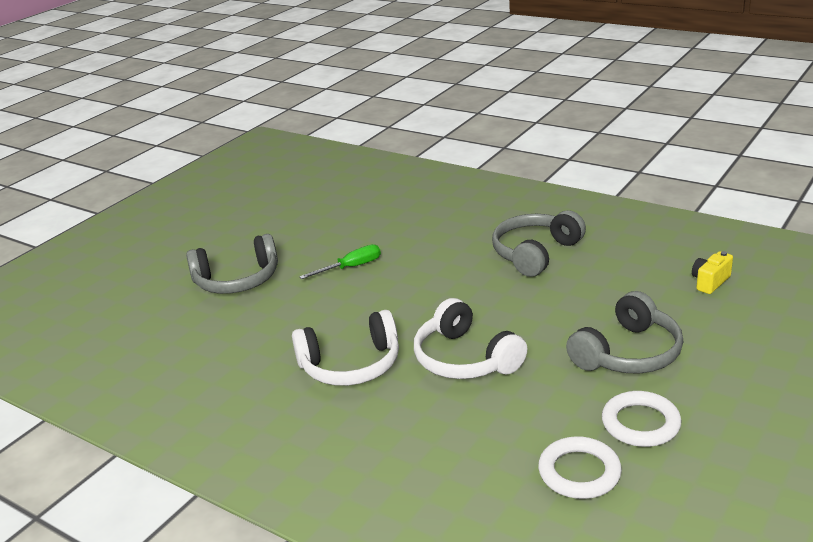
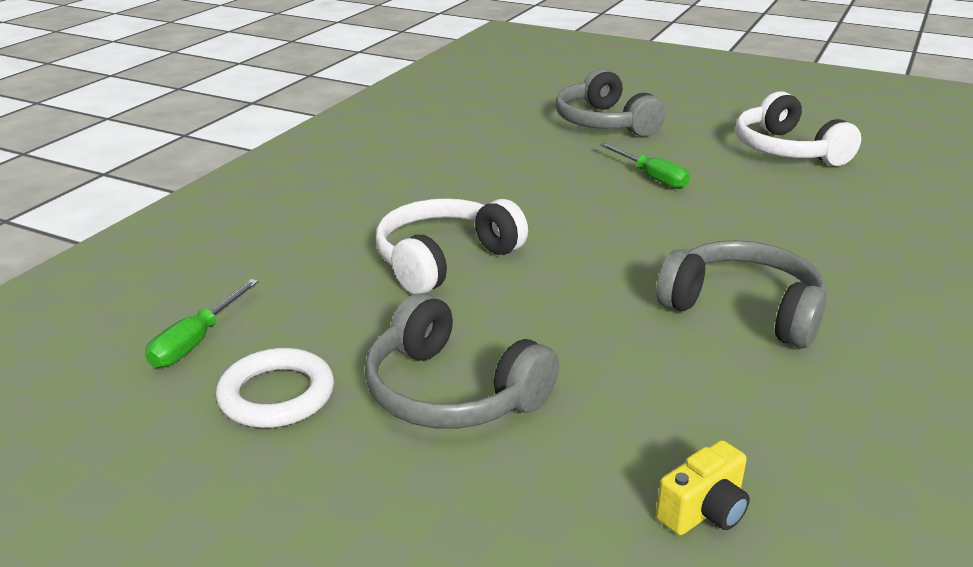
camera: 80 degrees right, 0 degrees up
(351, 365) = (435, 194): white headphones -> white headphones (787, 150)
(579, 472) = (196, 341): white ring -> green screwdriver
(710, 282) = (704, 511): yellow camera -> yellow camera turned 105 degrees clockwise

